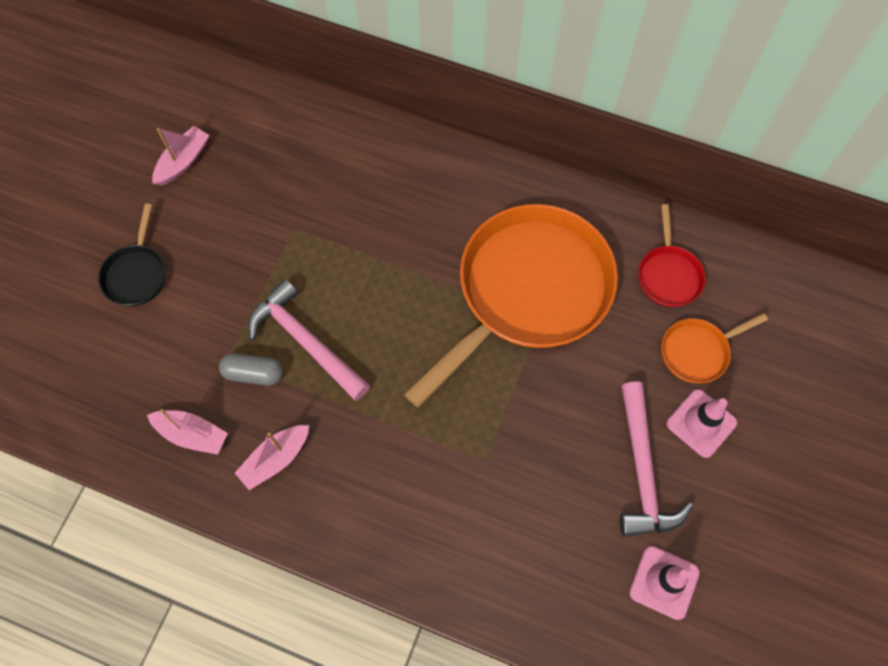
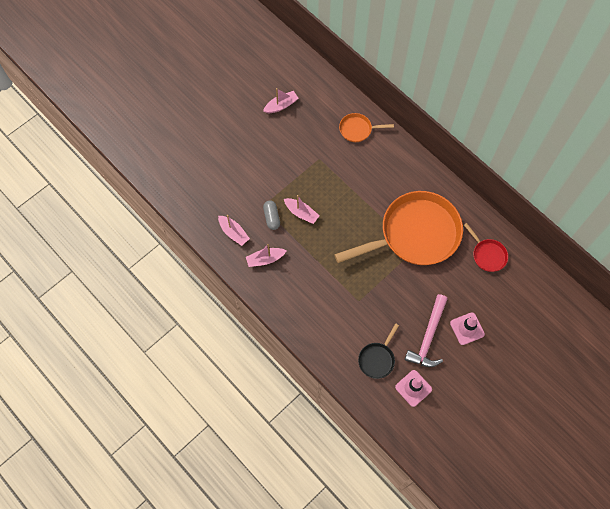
camera: 25 degrees right, 0 degrees up
(136, 274) = (238, 150): black pan -> black pan (377, 359)
(253, 373) = (271, 217): grey capsule -> grey capsule turned 45 degrees clockwise
(305, 341) = (301, 213): pink hammer -> pink boat
(668, 274) = (487, 255): red pan -> red pan turned 60 degrees counterclockwise
(698, 351) = (483, 296): orange pan -> orange pan (358, 129)

